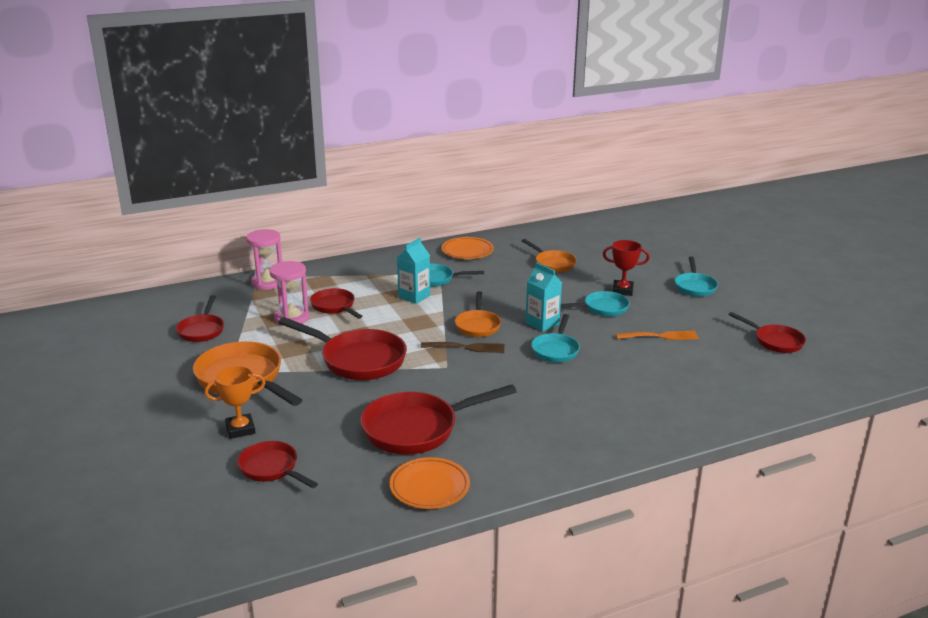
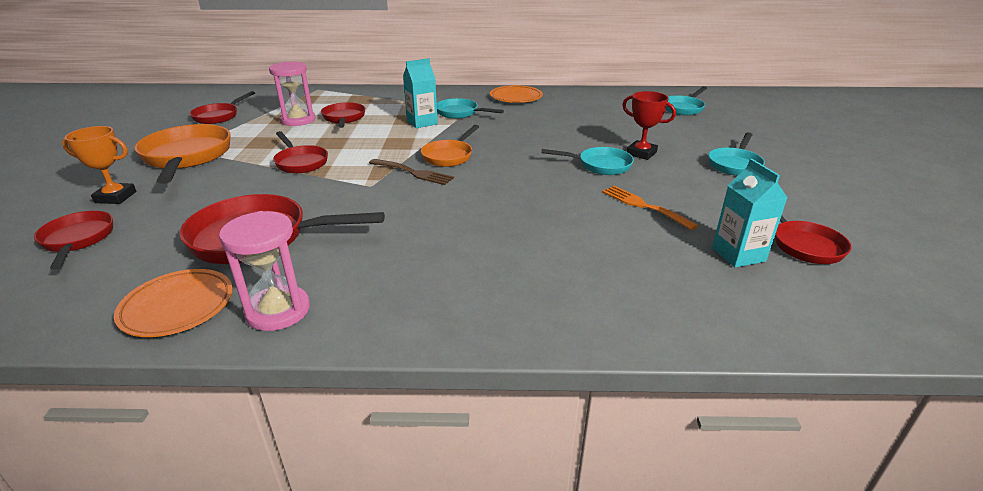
camera: 25 degrees right, 5 degrees up
(268, 282) = (319, 93): pink hourglass -> pink hourglass (278, 311)
(358, 360) = (300, 162): red pan -> red pan, size x0.59
(542, 323) = (517, 166): turquoise carton -> turquoise carton (738, 254)
(553, 263) = (589, 119): orange pan -> none
(556, 350) = (503, 194): turquoise pan -> turquoise pan (683, 108)
(660, 336) = (643, 206): orange fork -> orange fork turned 150 degrees counterclockwise

